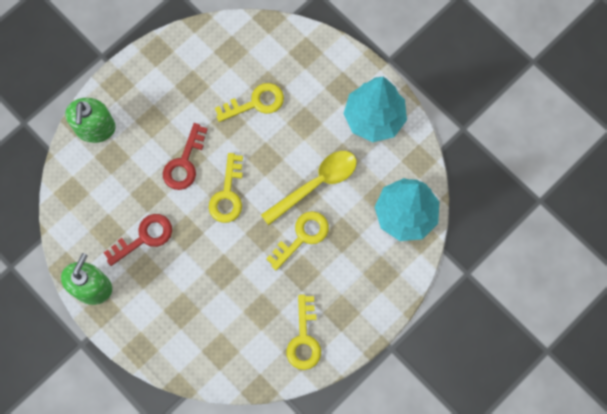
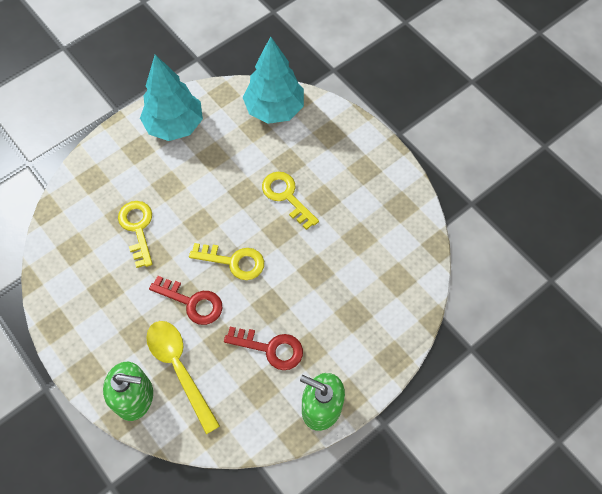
camera: 85 degrees left, 10 degrees down
(144, 237) = (270, 348): red key -> red key turned 135 degrees clockwise
(304, 339) = (388, 202): yellow key -> none
(316, 184) = (234, 180): yellow spoon -> yellow spoon (179, 368)

